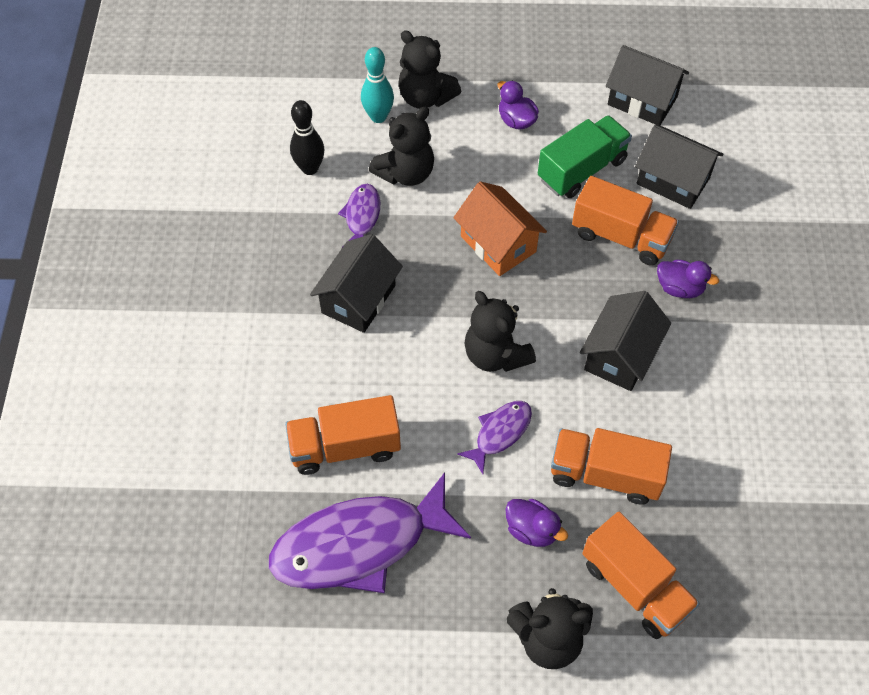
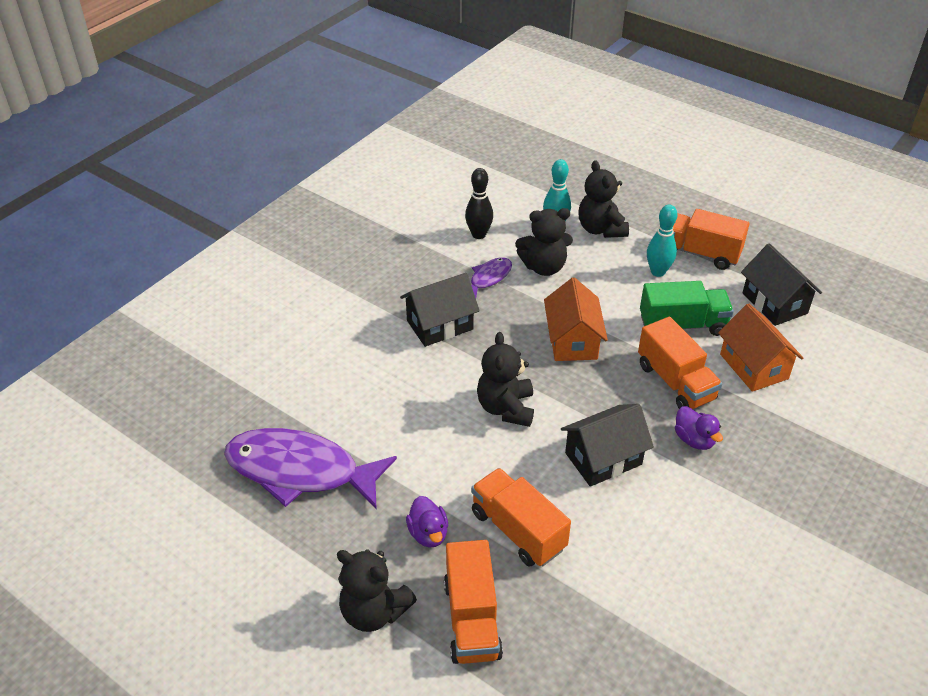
camera: 35 degrees right, 15 degrees down
(345, 447) = (347, 407): orange truck -> orange truck (699, 253)
(500, 433) = (463, 458): purple fish -> none
(516, 120) = (658, 272): purple duck -> turquoise bowling pin
(673, 181) = (753, 366): black house -> orange house

